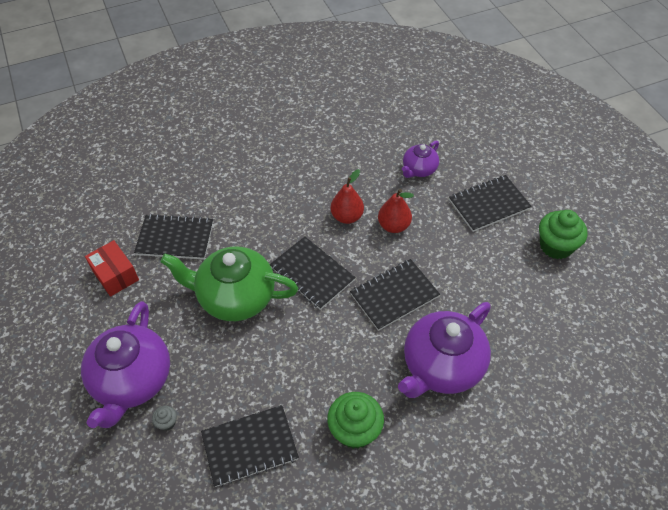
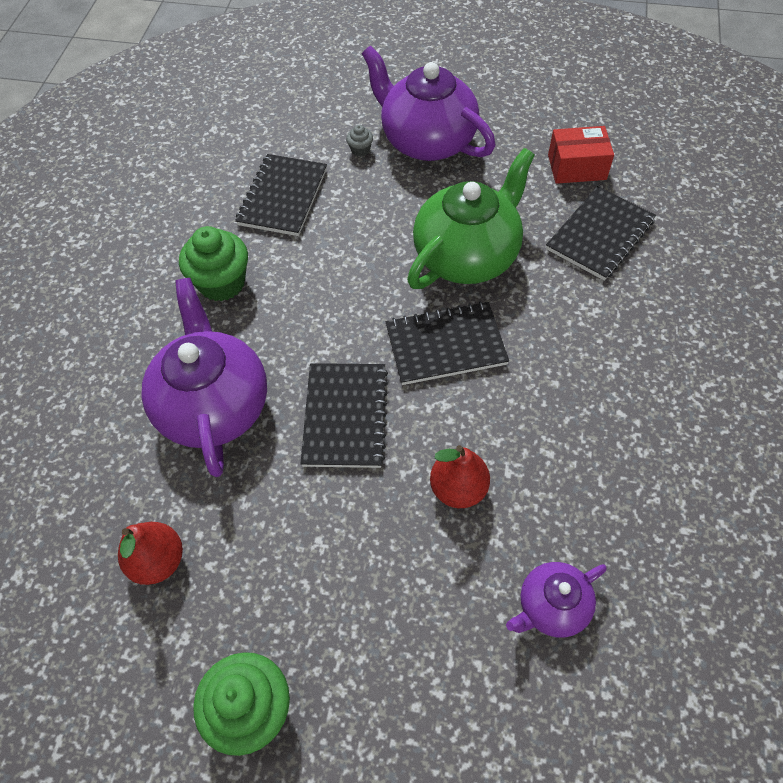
camera: 125 degrees right, 5 degrees up
(347, 216) = (516, 437): red pear -> red pear (158, 561)
(419, 169) = (551, 606): purple teapot -> purple teapot turned 105 degrees counterclockwise
(488, 204) = (405, 667): black notebook -> none

